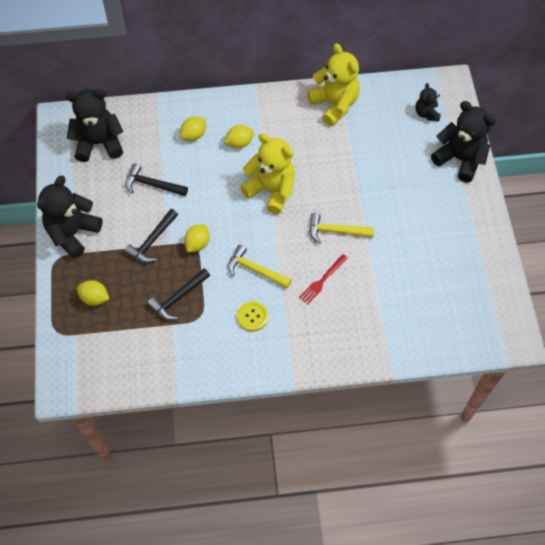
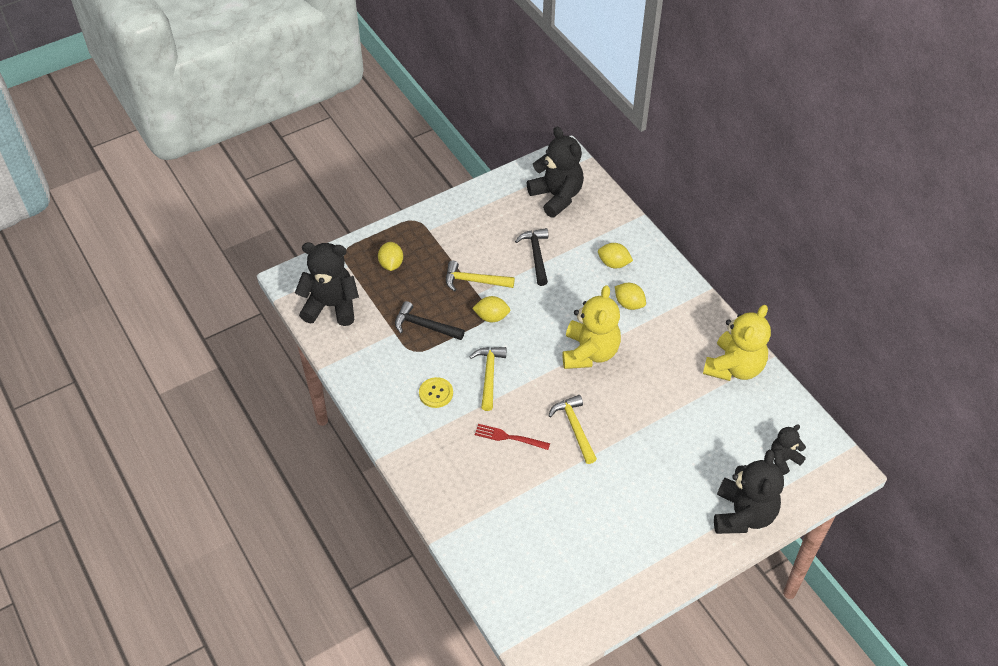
camera: 65 degrees right, 10 degrees down
(73, 233) = (449, 220): black teddy bear -> black teddy bear (331, 306)
(152, 241) = (474, 281): black hammer -> yellow hammer

